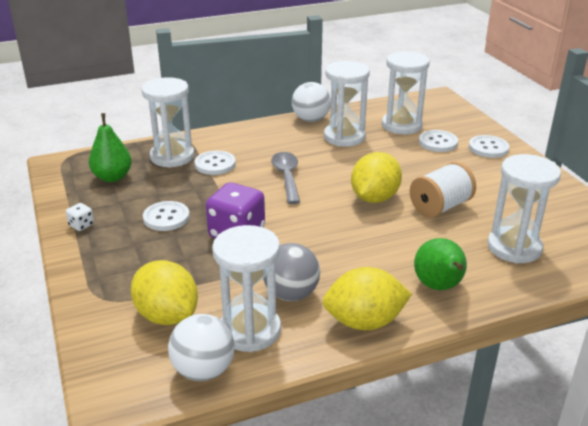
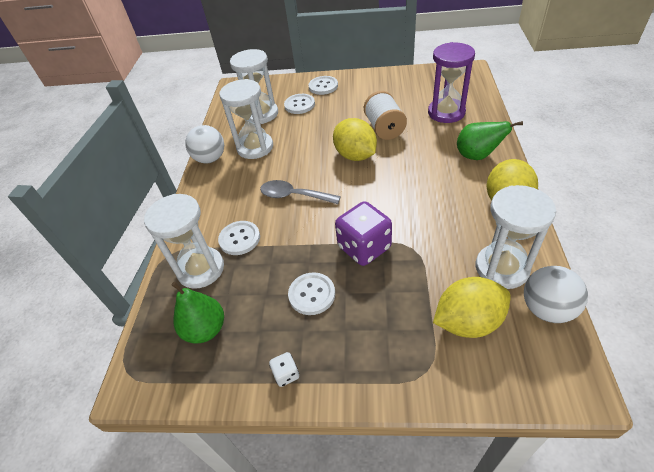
camera: 60 degrees left, 15 degrees up
(291, 294) = (462, 232): grey ball -> none
(514, 247) = (446, 112): white hourglass -> purple hourglass

